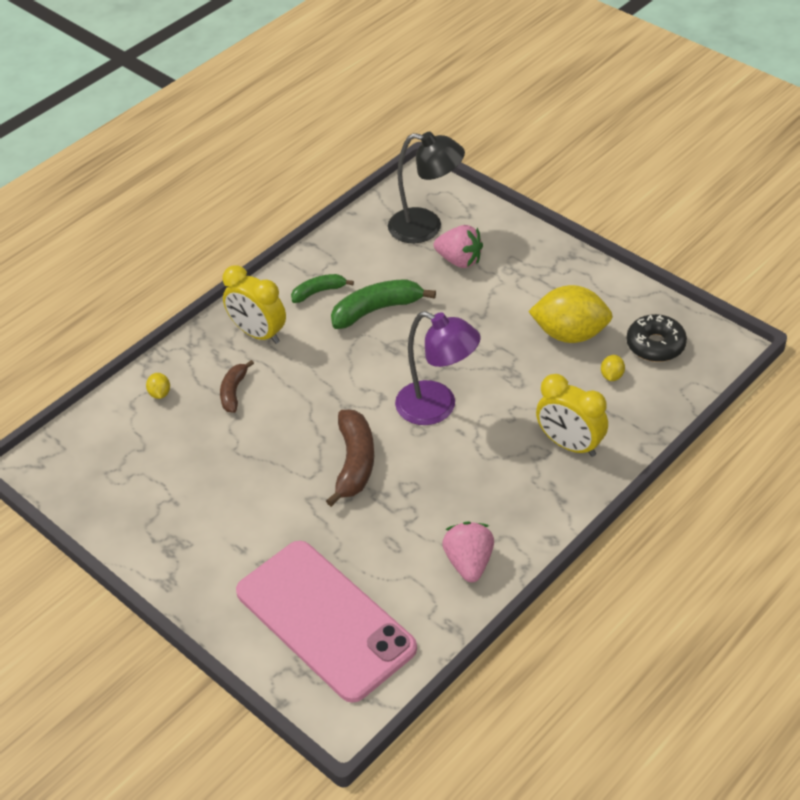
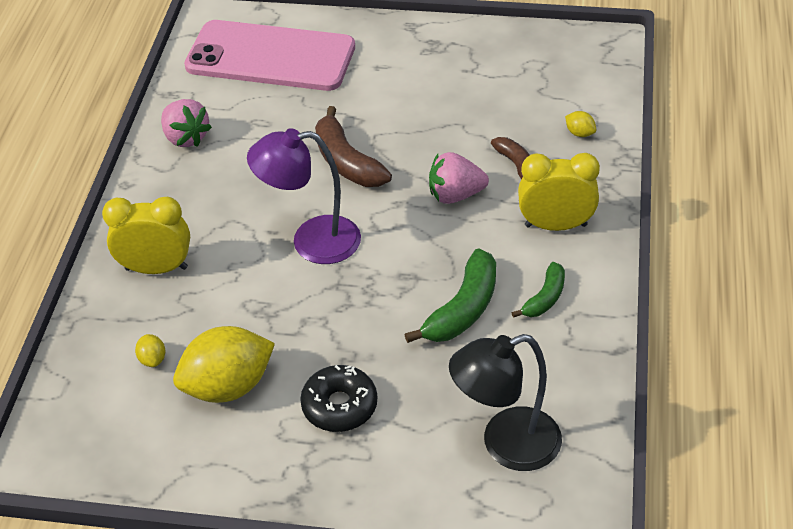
camera: 145 degrees right, 0 degrees up
(459, 260) = (426, 418): pink strawberry -> pink strawberry (455, 195)
(655, 345) = (121, 421): black donut -> black donut (339, 406)

